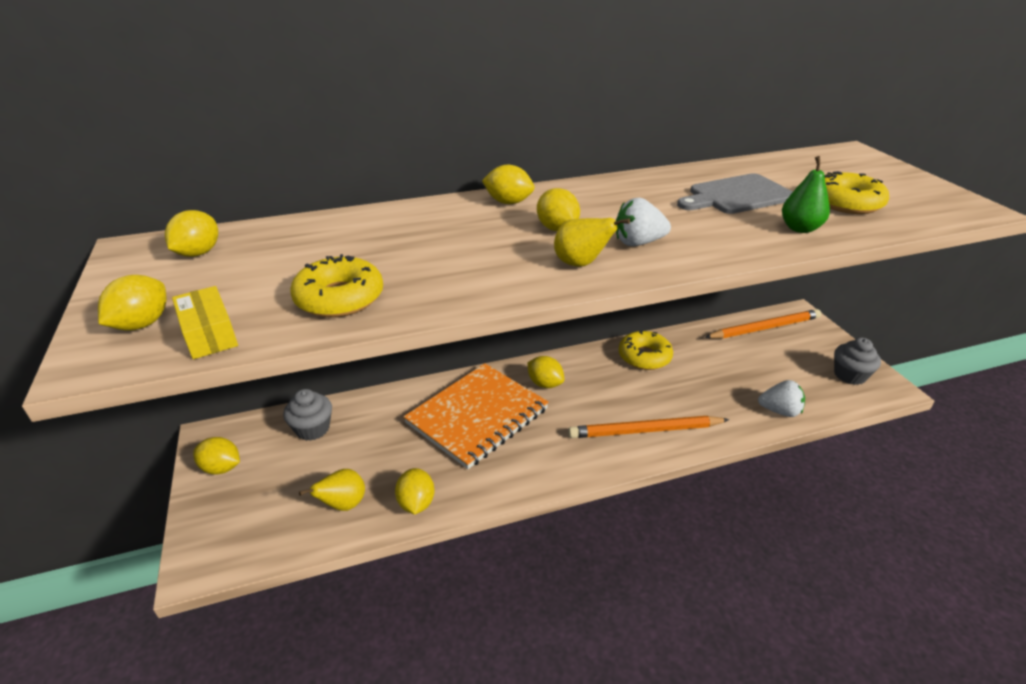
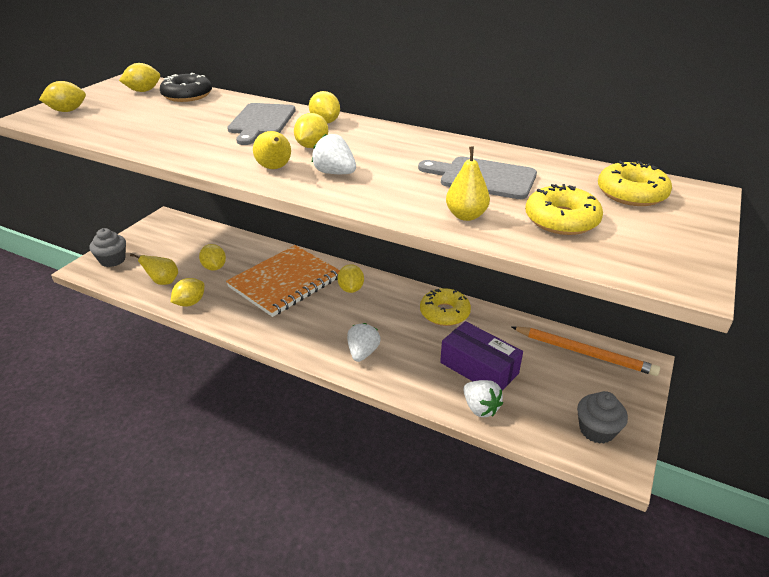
camera: 45 degrees right, 0 degrees up
(209, 334) = (75, 124): yellow box -> none
(221, 468) = (148, 234): yellow lemon -> yellow lemon (214, 267)
(279, 235) = (187, 95): none -> black donut
(312, 429) = (205, 240): grey cupcake -> grey cupcake (112, 260)
(339, 298) = (143, 132): yellow donut -> yellow donut (631, 193)
(447, 227) = (261, 122): none -> grey cutting board
(477, 416) = (285, 282): orange notebook -> orange notebook turned 45 degrees counterclockwise
(645, 430) = (363, 353): orange pencil -> white strawberry
(732, 383) = (479, 368): none -> purple box
(800, 228) = (466, 216): green pear -> yellow pear

